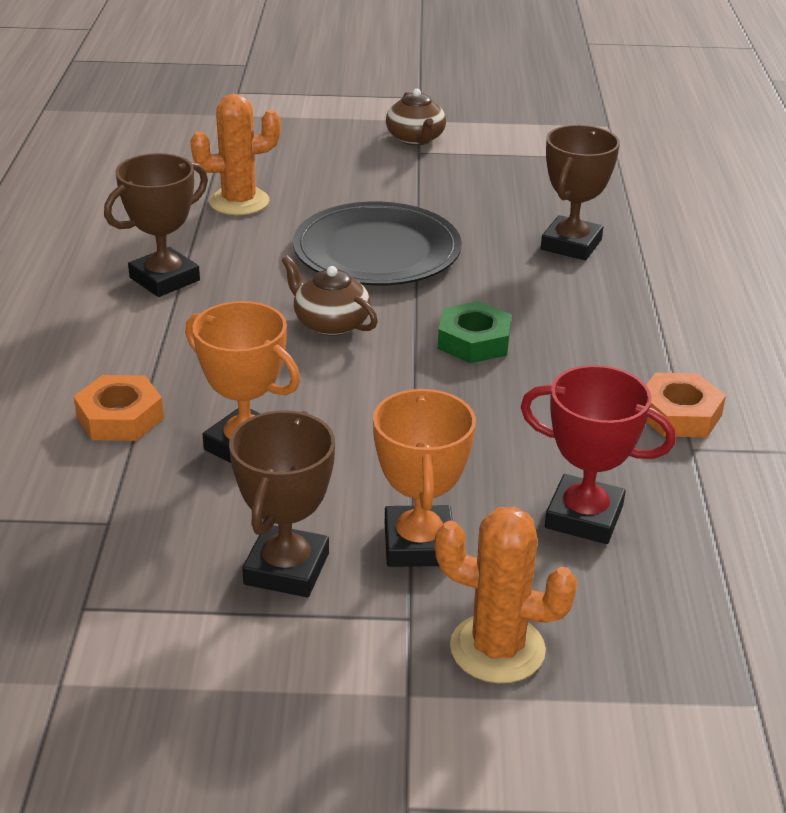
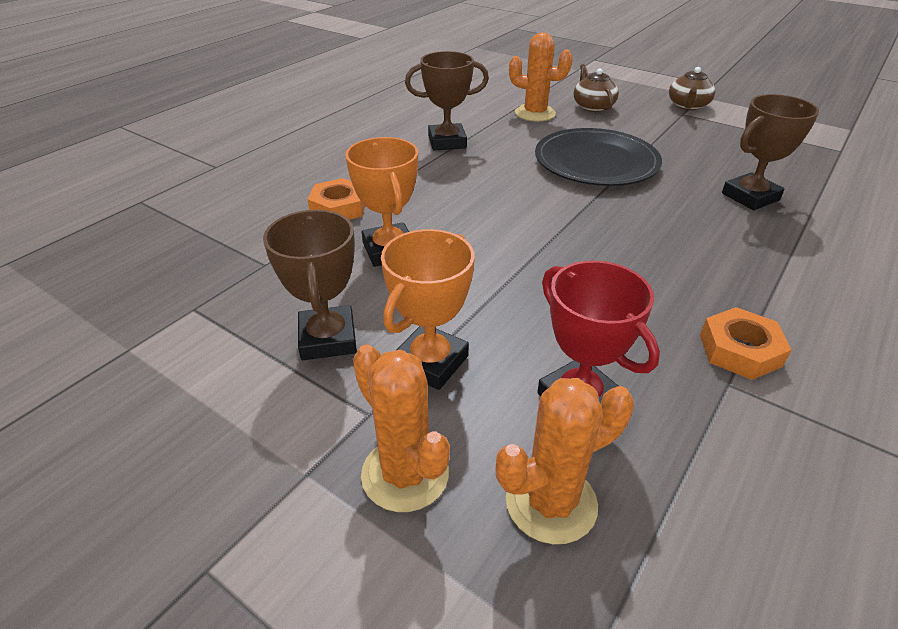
camera: 35 degrees right, 5 degrees up
(286, 569) = (328, 339): brown trophy -> brown trophy turned 60 degrees counterclockwise
(330, 323) = (520, 195): brown teapot -> brown teapot (593, 106)
(474, 341) = (611, 237): green nut -> none
(635, 610) = (551, 502): none -> orange cactus

